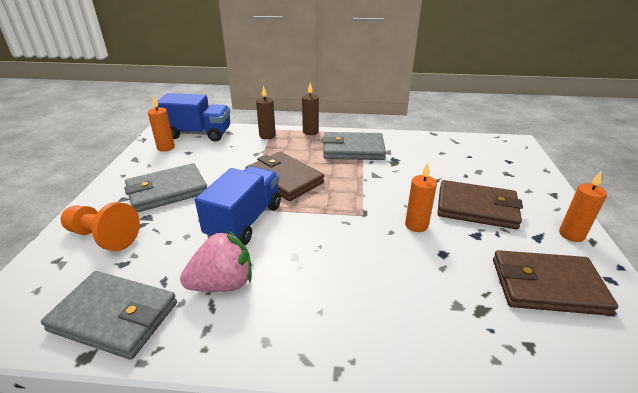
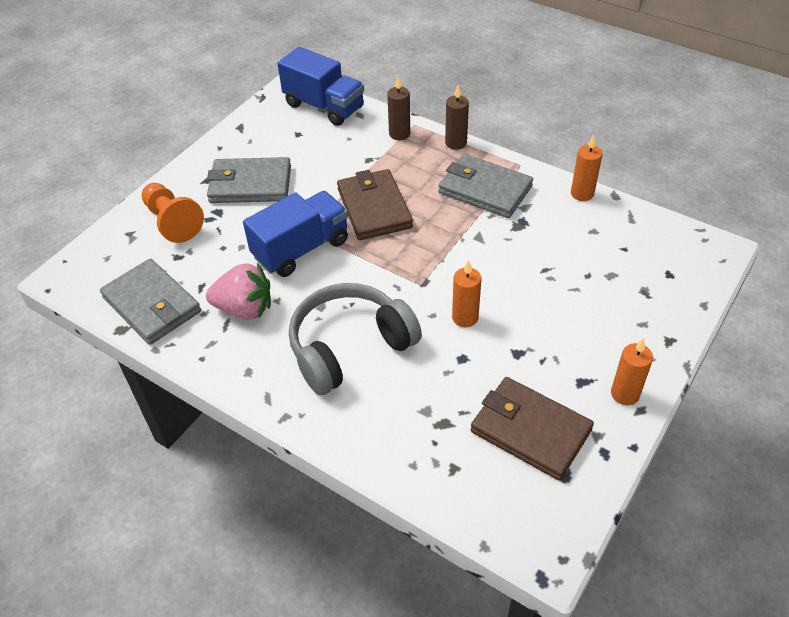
camera: 30 degrees right, 15 degrees up
(166, 147) = (278, 119): orange candle -> orange candle (582, 194)
(347, 279) = (349, 347): none -> grey headphones
(476, 208) = (552, 322): brown wallet -> none

